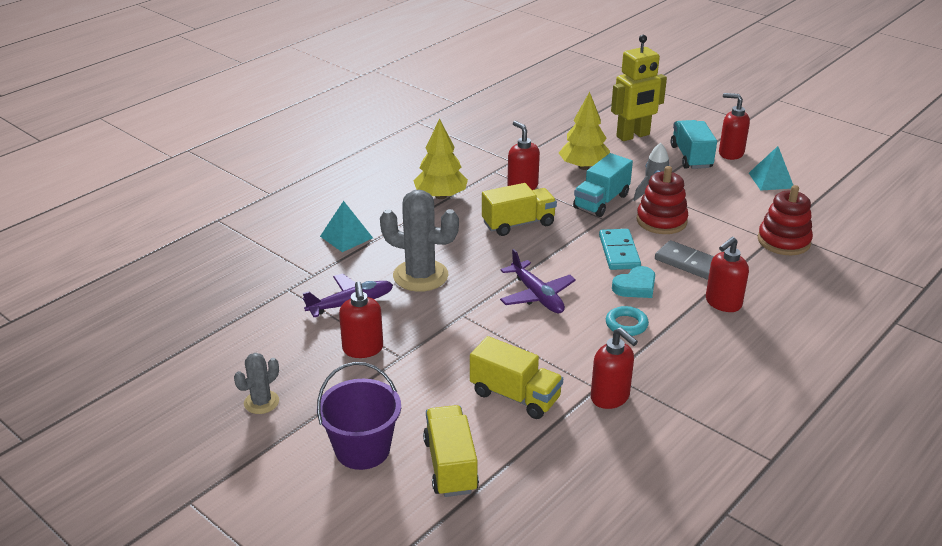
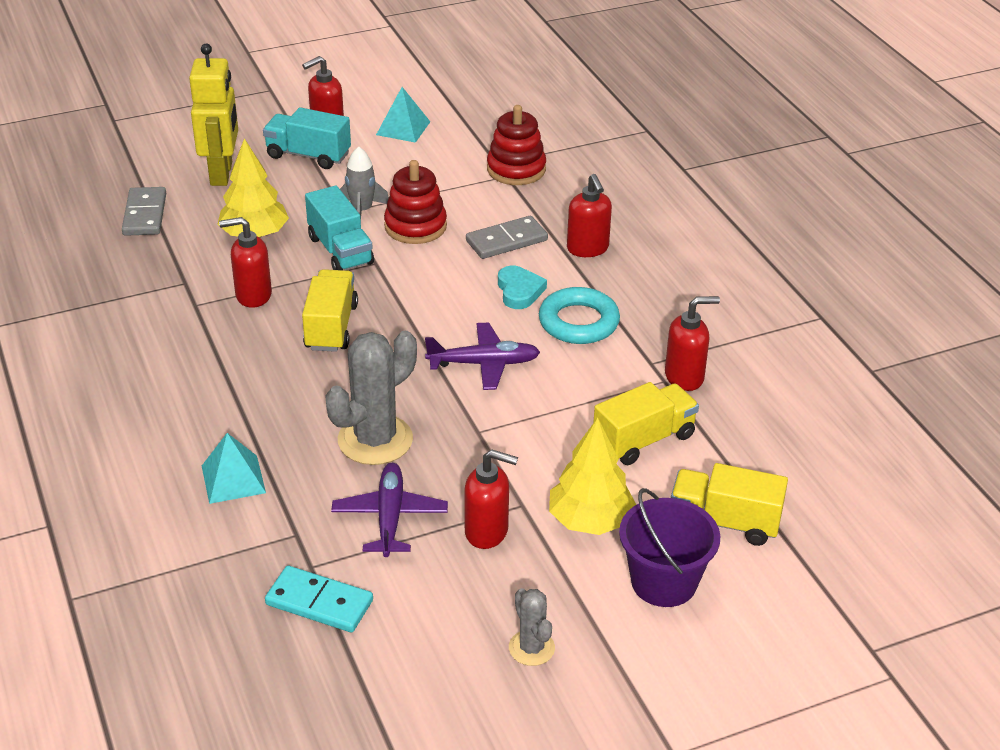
camera: 65 degrees left, 5 degrees up
(440, 196) = (211, 367): yellow tree -> yellow tree (590, 521)
(562, 127) = (144, 214): none -> grey domino
(619, 252) = (449, 277): turquoise domino -> turquoise domino (319, 602)
(626, 324) = (578, 322): turquoise ring -> turquoise ring, size x1.64

